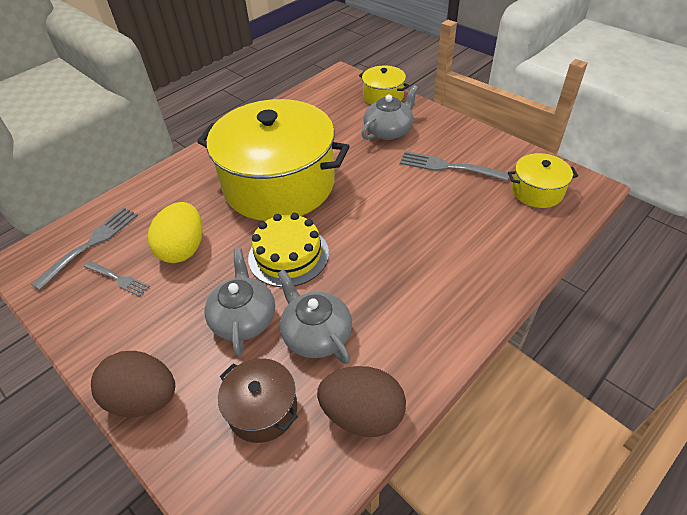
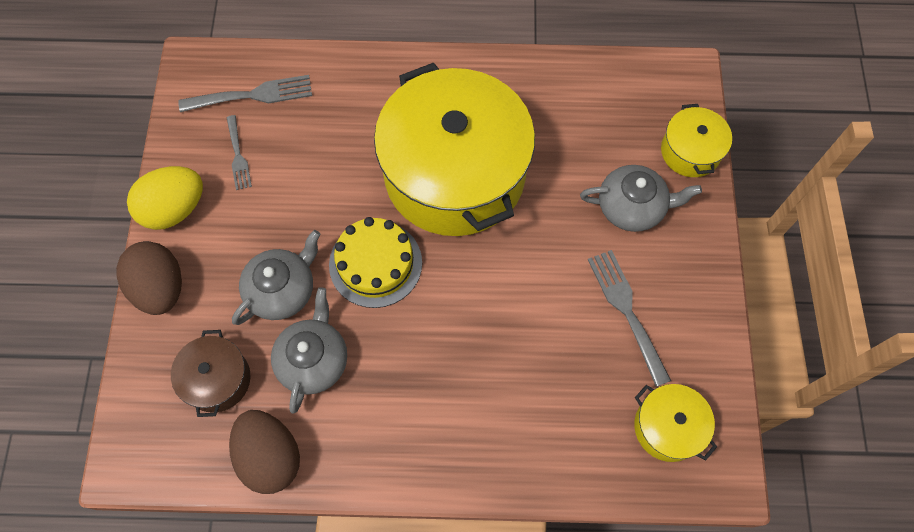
camera: 45 degrees right, 20 degrees up
(183, 249) = (308, 172): yellow egg -> yellow egg (174, 209)

